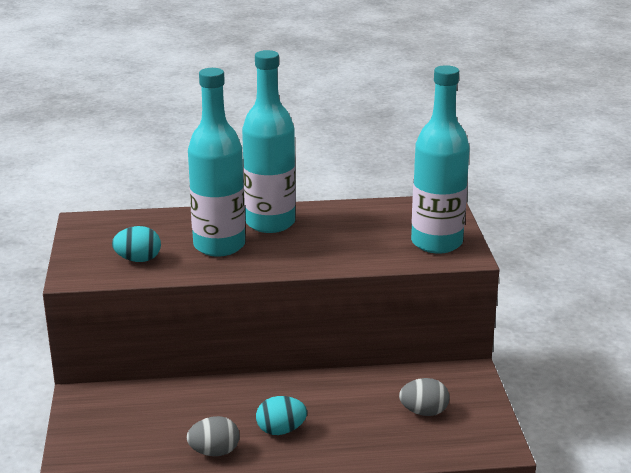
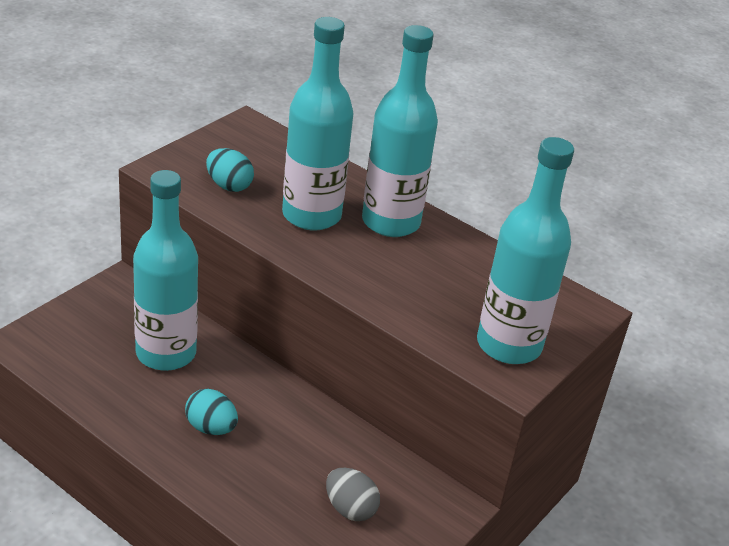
camera: 40 degrees right, 10 degrees up
(183, 413) = (166, 353): none -> turquoise bottle
(214, 452) = (136, 405): grey egg -> none

